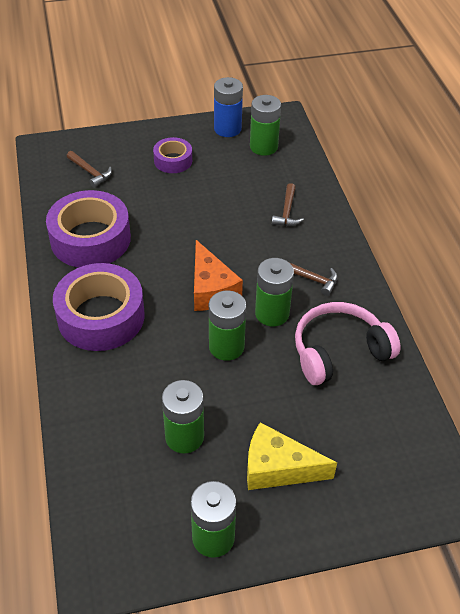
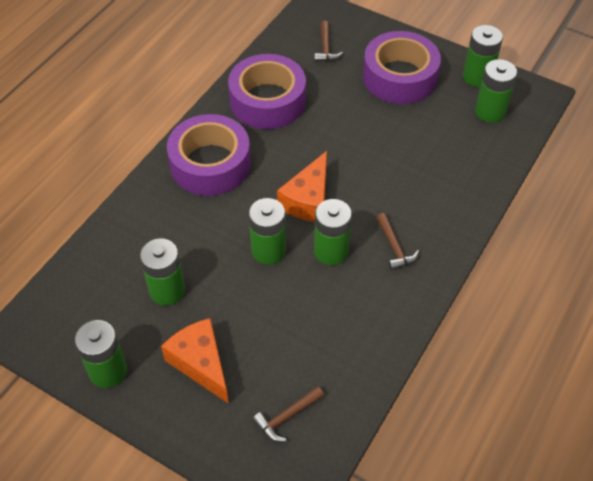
camera: 45 degrees right, 5 degrees up
(173, 160) = (399, 77): purple tape -> purple tape, size x1.89
(227, 129) = (477, 77): blue battery -> green battery
(278, 468) = (200, 363): yellow cheese -> orange cheese
(287, 211) = (442, 179): brown hammer -> brown hammer (286, 417)
(339, 351) = (346, 319): pink headphones -> none

